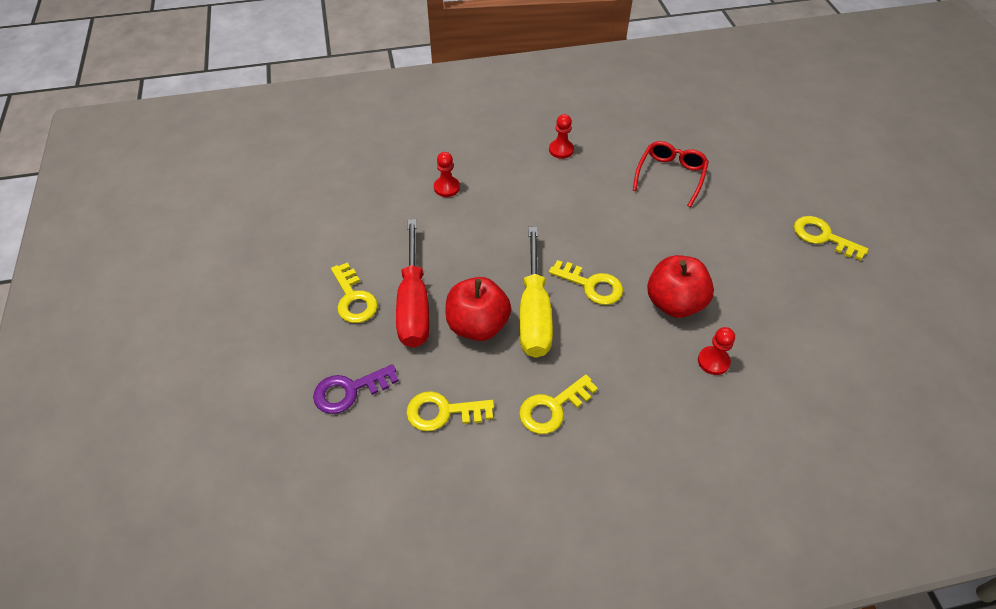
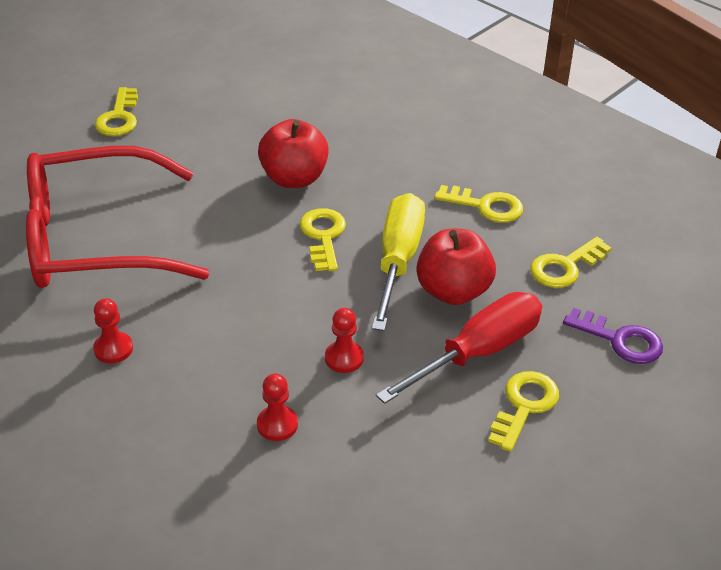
camera: 125 degrees left, 10 degrees down
(443, 412) = (565, 267): yellow key -> yellow key turned 90 degrees clockwise
(534, 313) = (398, 259): yellow screwdriver -> yellow screwdriver turned 45 degrees counterclockwise
(670, 176) = (97, 239): red glasses -> red glasses, size x2.09
(713, 361) = (341, 138): red pawn -> red pawn (344, 358)

